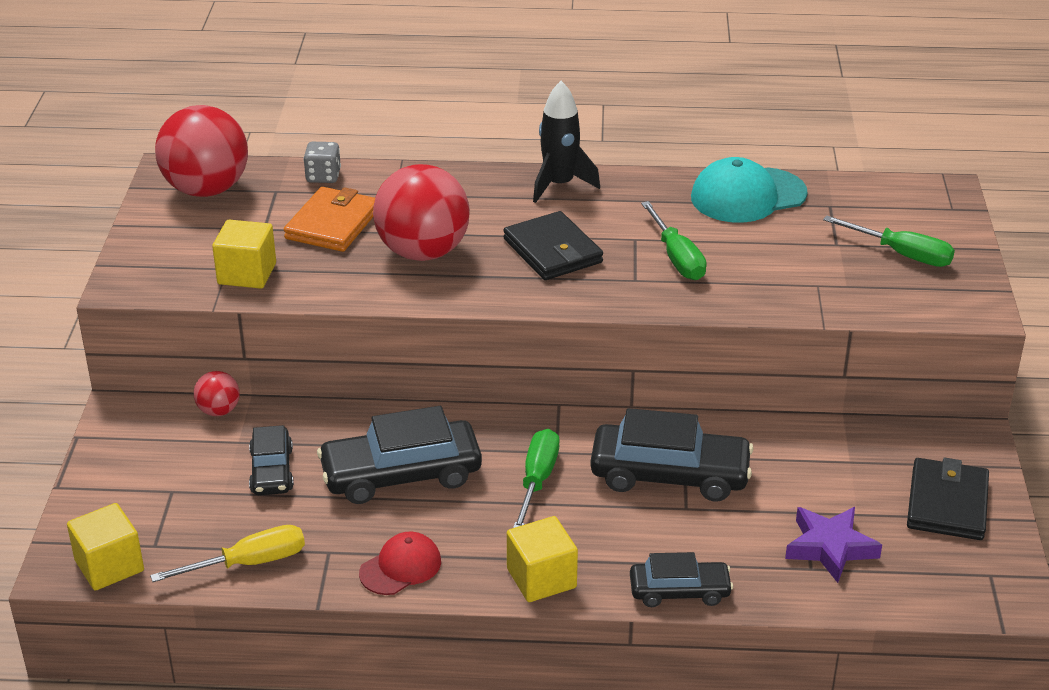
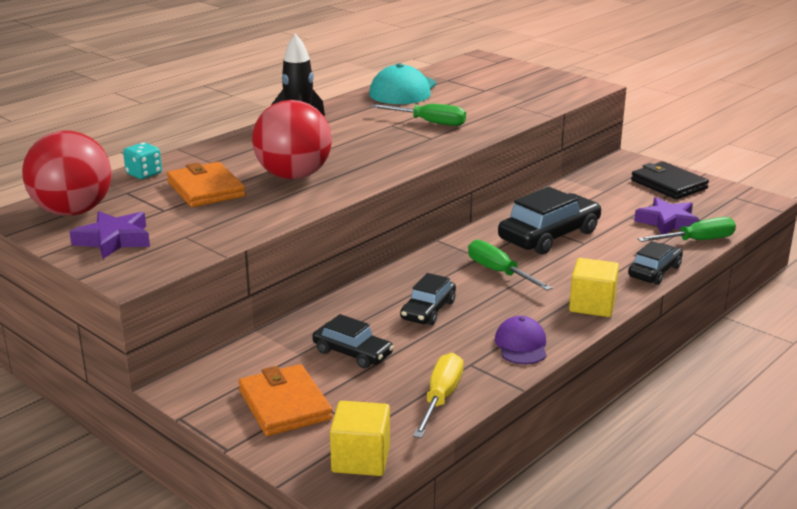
camera: 50 degrees left, 10 degrees down
(149, 479) = (284, 404): none -> orange wallet
(178, 239) = (114, 240): none -> purple star
(219, 411) = (252, 348): red ball -> none
(247, 274) = (206, 232): yellow cube -> none
(323, 176) = (144, 174): grey dice -> turquoise dice
(400, 567) = (521, 345): red cap -> purple cap
(401, 474) = (428, 310): black car -> black car, size x0.59
(552, 251) = (363, 145): black wallet -> none
(902, 254) = (518, 82): green screwdriver -> green screwdriver (697, 241)

